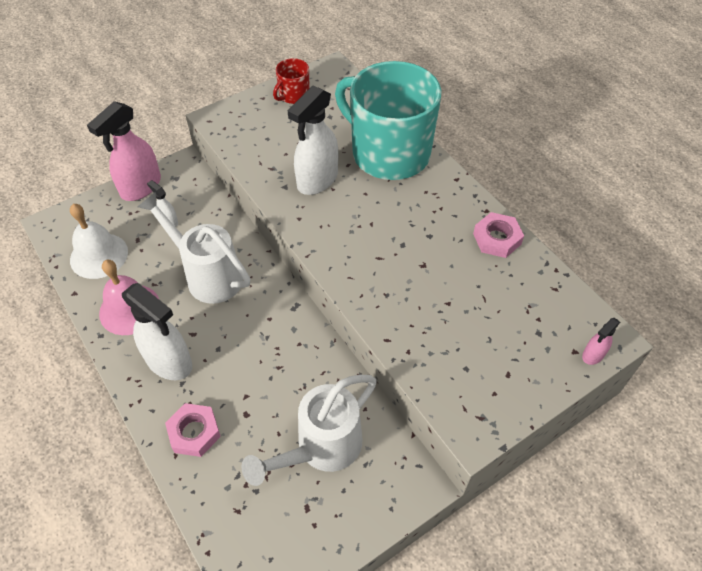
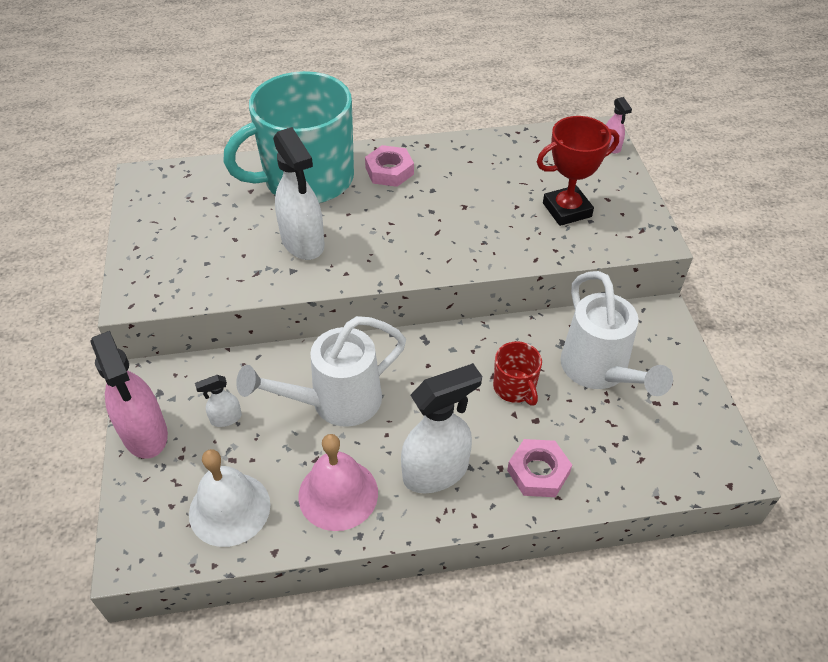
camera: 65 degrees left, 5 degrees down
(293, 95) = (156, 220): red mug -> red mug (515, 387)
(468, 344) = (567, 210): none -> red trophy
(497, 239) = (464, 151): pink nut -> pink nut (389, 171)

